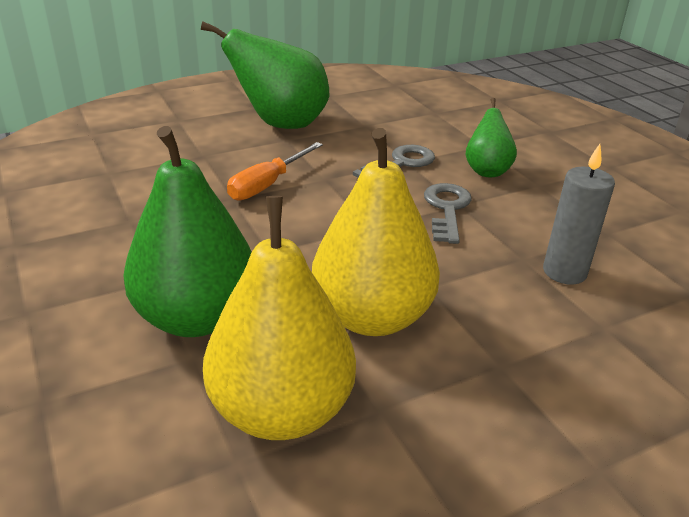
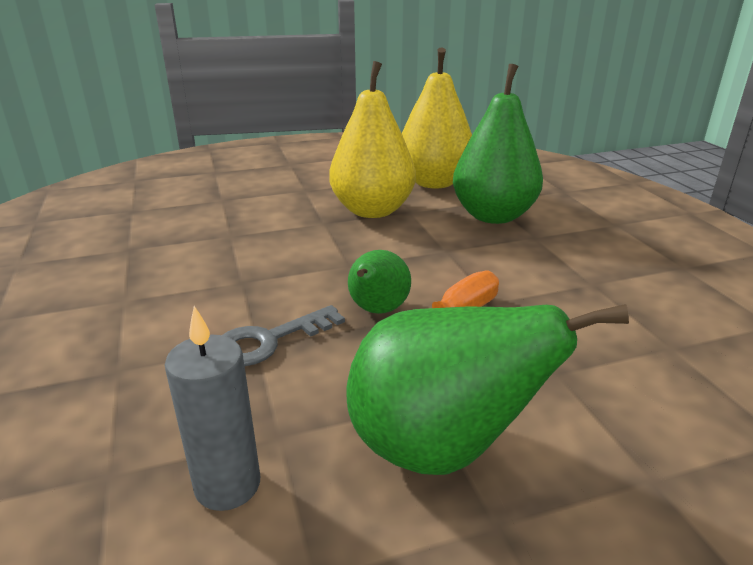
camera: 170 degrees left, 5 degrees down
(447, 209) = (259, 277): grey key -> none
(487, 171) = (164, 322): green pear -> green pear (377, 310)
(564, 272) = (208, 225): grey candle -> grey candle (227, 485)

